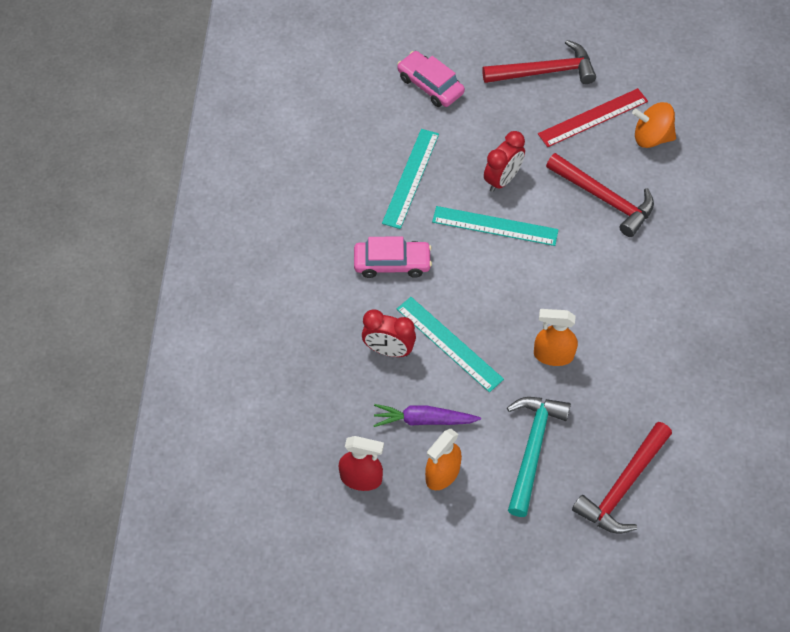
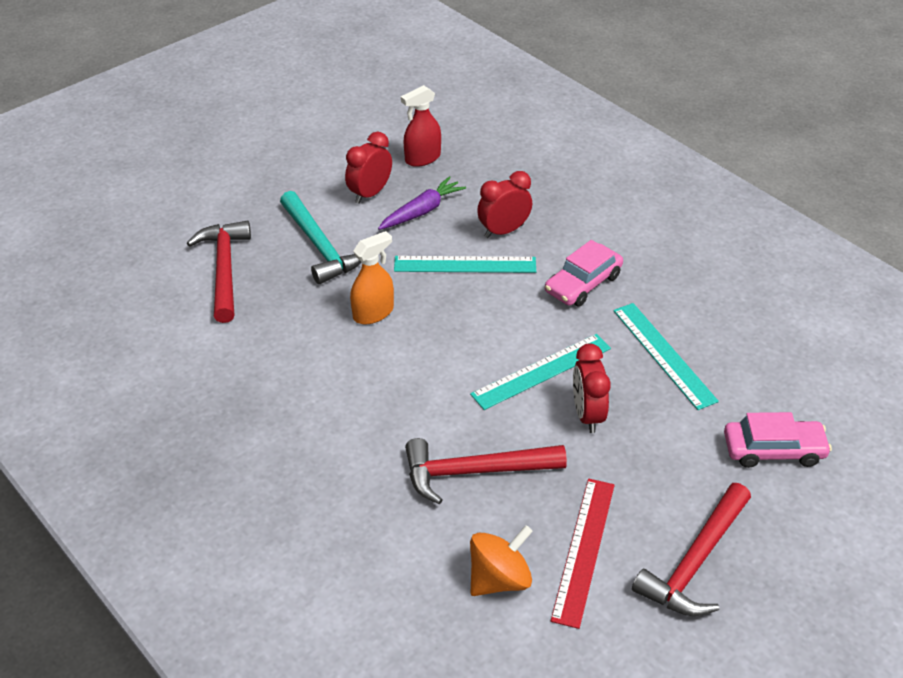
camera: 135 degrees right, 15 degrees down
(442, 474) = (370, 193): orange spray bottle -> red clock

